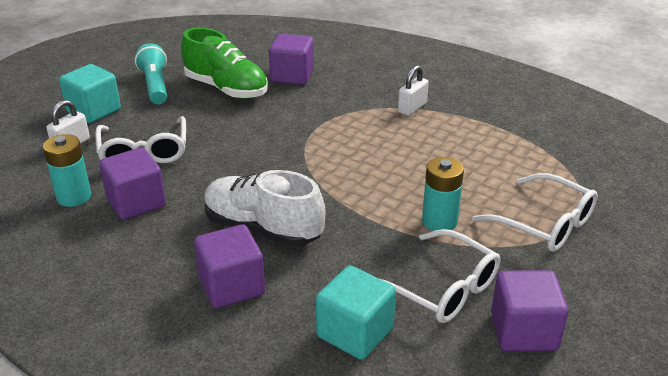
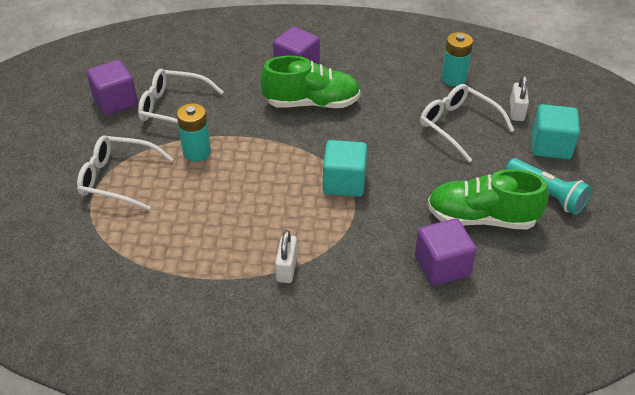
camera: 150 degrees right, 10 degrees up
(136, 202) = (410, 90): purple cube -> none
(262, 229) = (312, 103): white shoe -> green shoe
(355, 332) = (210, 69): turquoise cube -> turquoise cube (344, 182)

